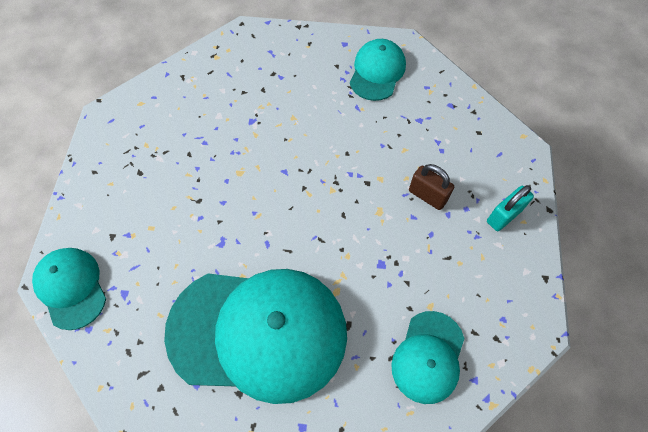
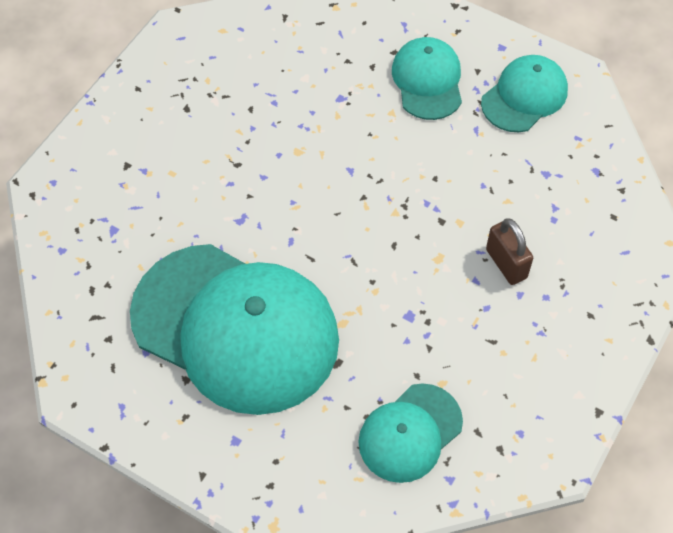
camera: 25 degrees right, 5 degrees down
(71, 288) = (62, 201): turquoise cap -> turquoise cap (427, 81)
(504, 216) = (588, 323): turquoise padlock -> none

